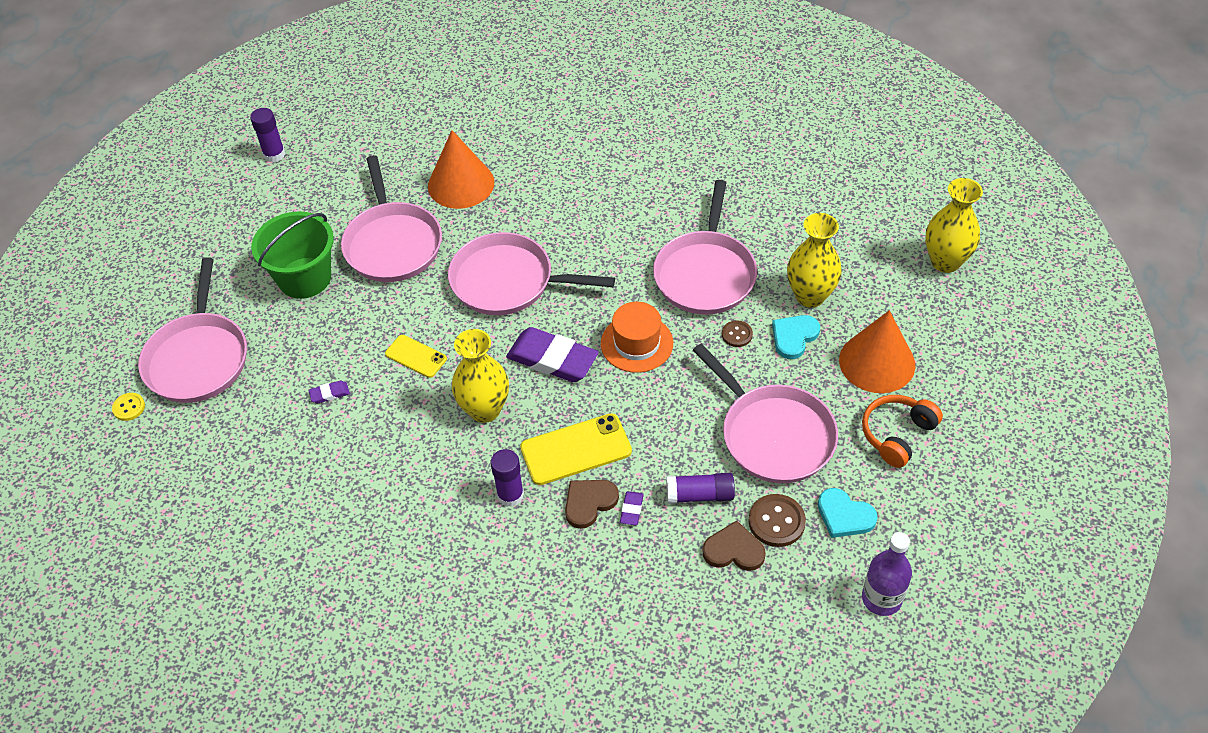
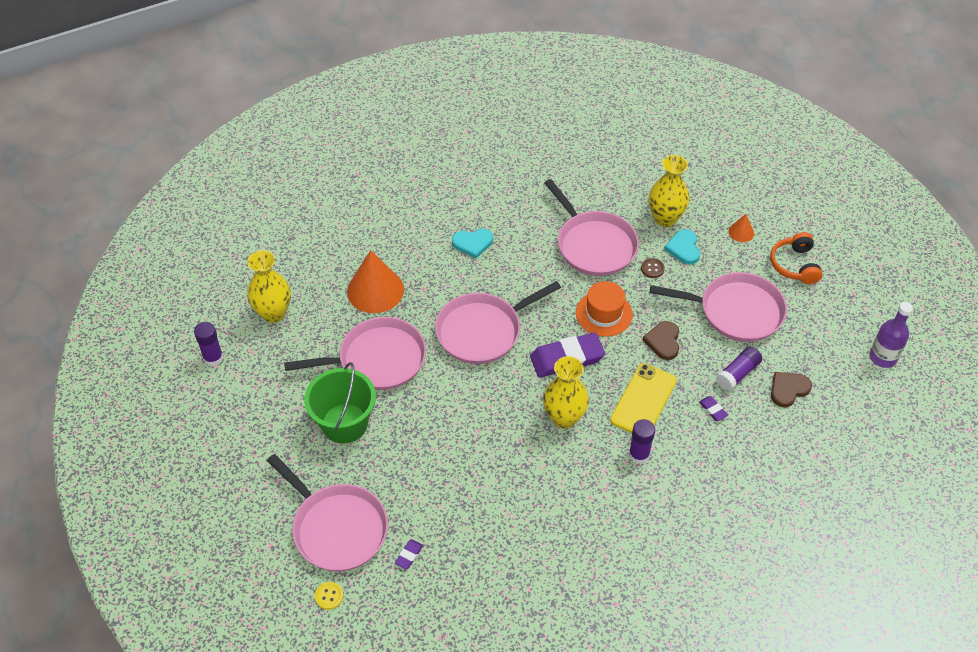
camera: 45 degrees left, 0 degrees up
(329, 394) = (456, 482): purple eraser -> purple eraser (409, 555)
(392, 244) = (377, 359): pink pan -> pink pan turned 45 degrees counterclockwise
(416, 356) = (482, 418): yellow phone -> none
(589, 503) = (686, 424): brown heart -> brown heart (663, 341)
(776, 521) = (791, 357): brown button -> none
(844, 515) = (819, 328): turquoise heart -> turquoise heart (472, 243)
(877, 362) = (741, 232): orange cone -> orange cone, size x0.47
(945, 261) = (711, 151): yellow vase -> yellow vase (273, 313)

